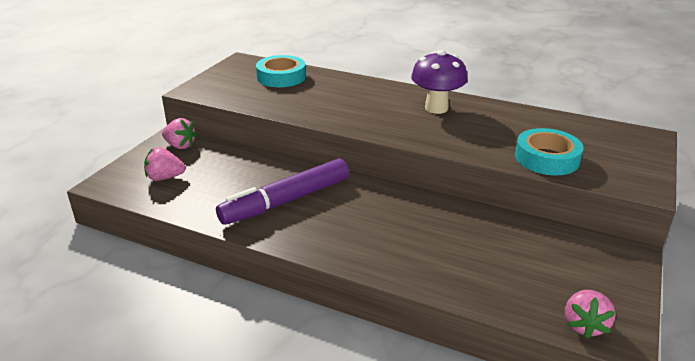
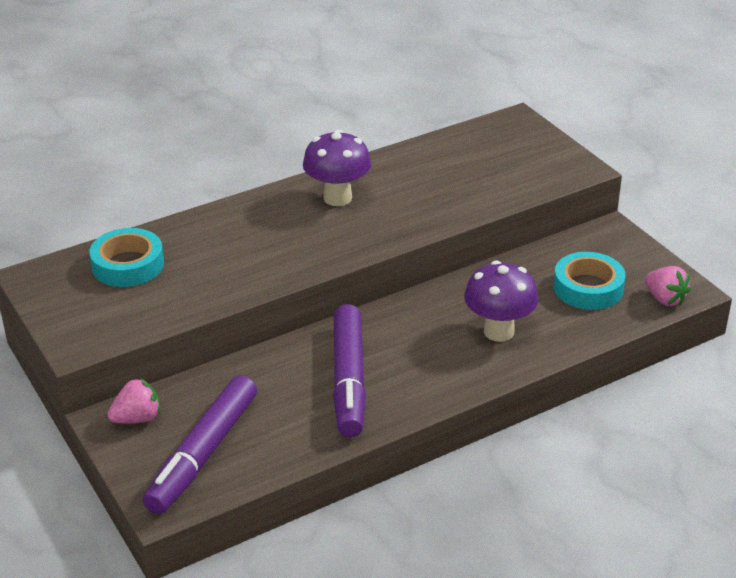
camera: 55 degrees left, 5 degrees up
(165, 178) = (204, 453): pink strawberry -> purple marker
(415, 245) = (498, 331): none -> purple mushroom
(546, 158) = (495, 188): turquoise tape -> turquoise tape (588, 288)

